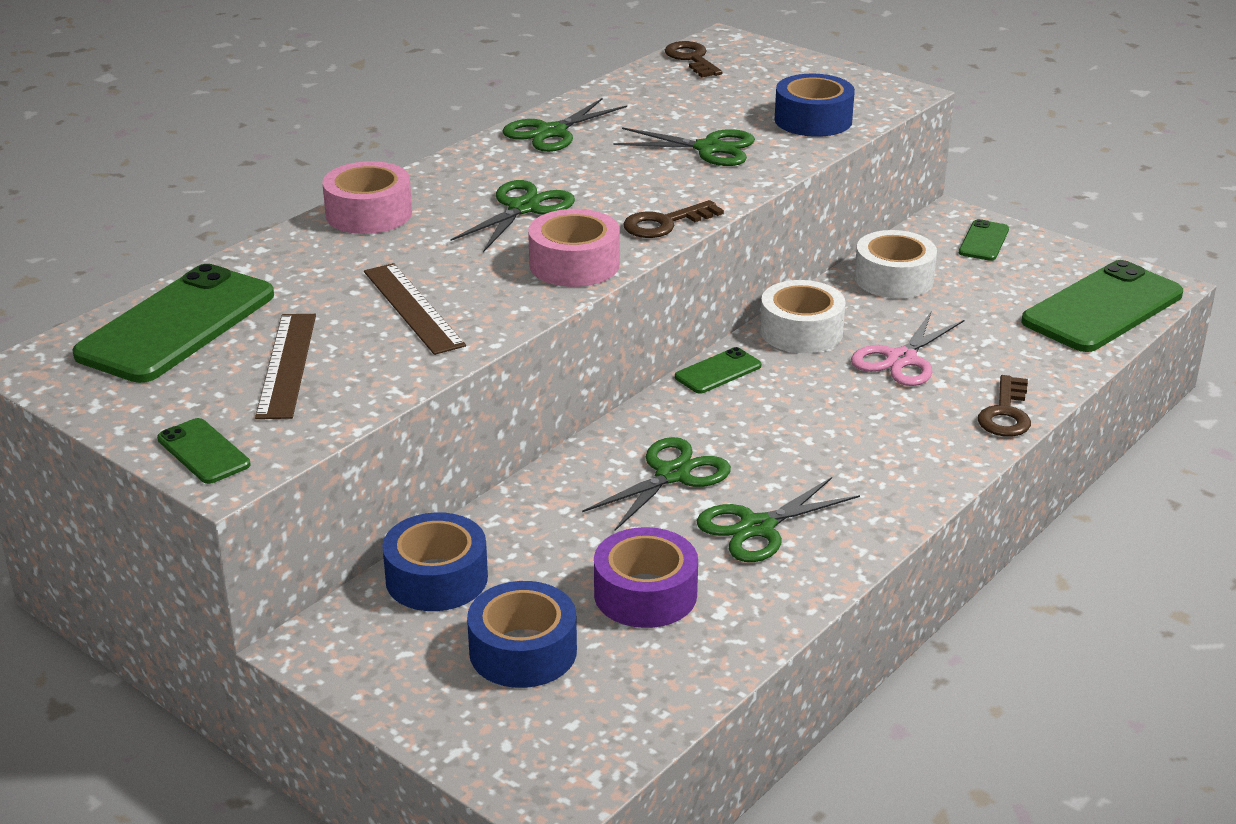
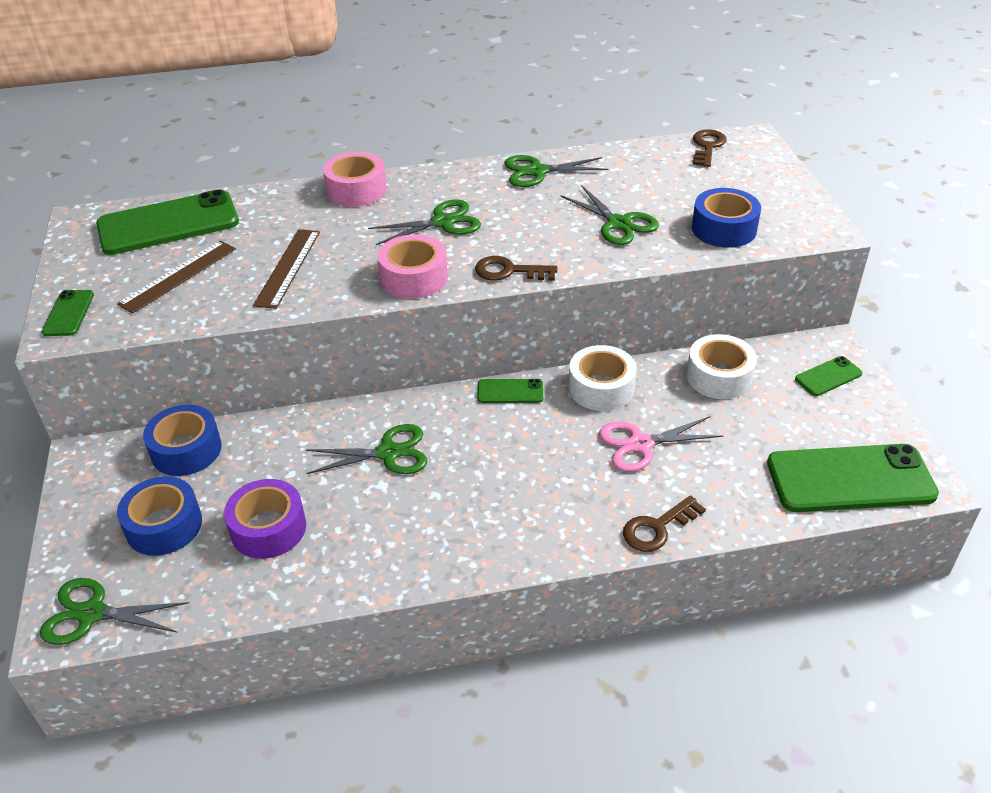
camera: 40 degrees right, 10 degrees up
(757, 527) = (386, 521): green scissors -> green scissors (92, 613)

